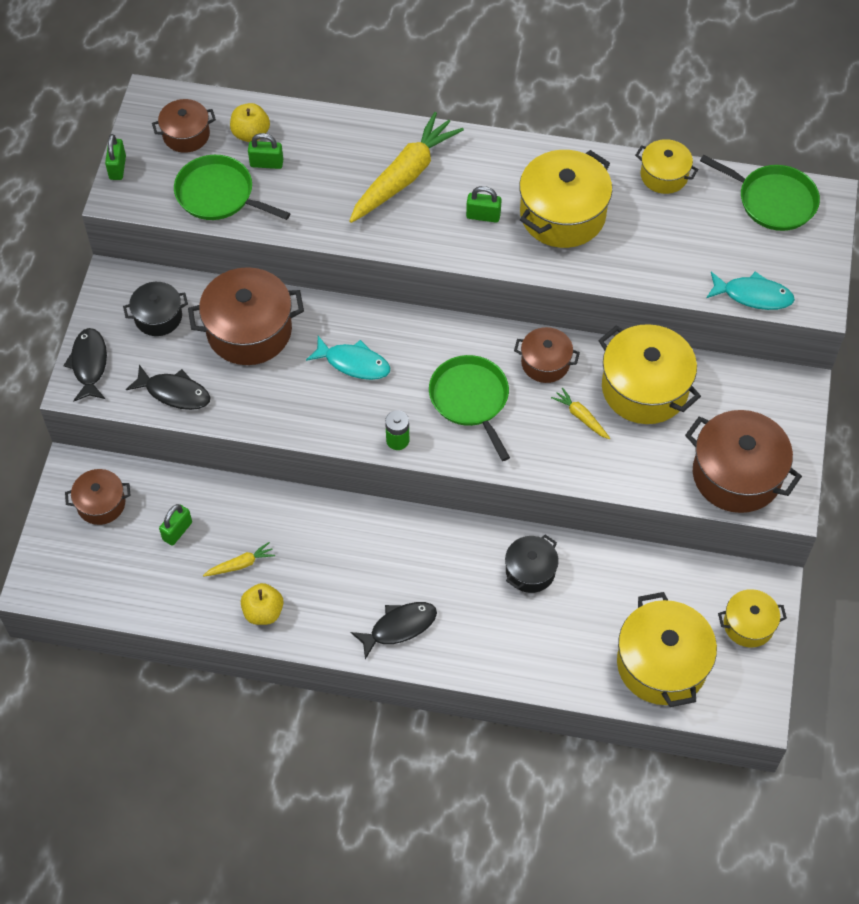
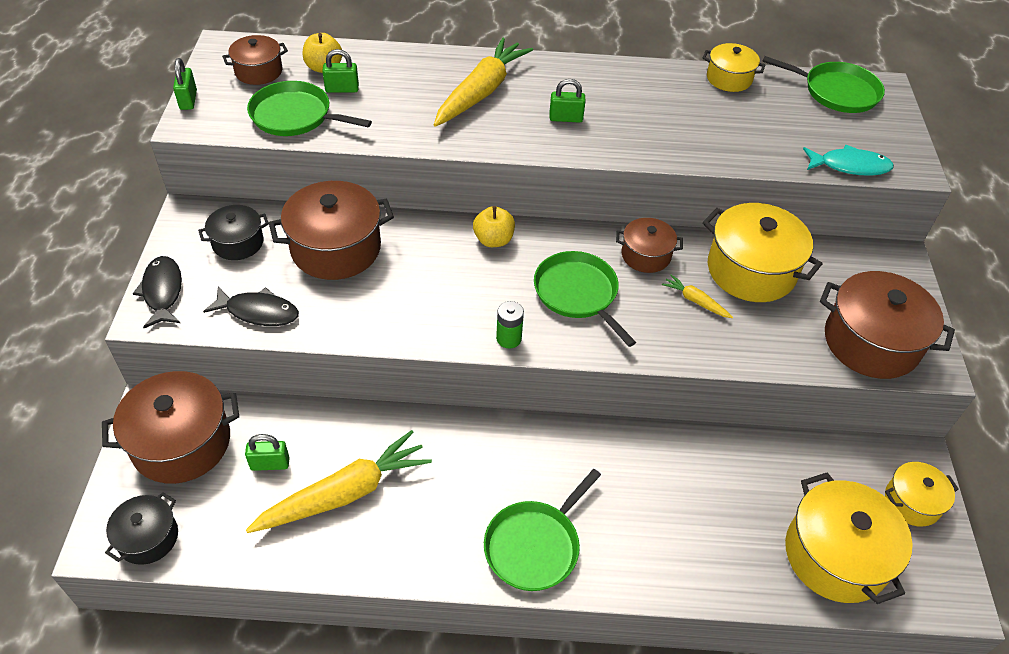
camera: 10 degrees left, 10 degrees down
(101, 504) = (181, 443): brown pot -> brown pot, size x1.77
(177, 531) = (270, 464): green padlock -> green padlock turned 60 degrees clockwise
(240, 564) = (345, 493): yellow carrot -> yellow carrot, size x2.24
(263, 612) = (376, 544): yellow apple -> yellow apple (493, 240)
(353, 363) = (449, 270): turquoise fish -> none
(399, 627) = (535, 545): black fish -> green pan
(530, 571) = (666, 468): black pot -> black pot (148, 538)
(562, 214) = (643, 113): yellow pot -> none

